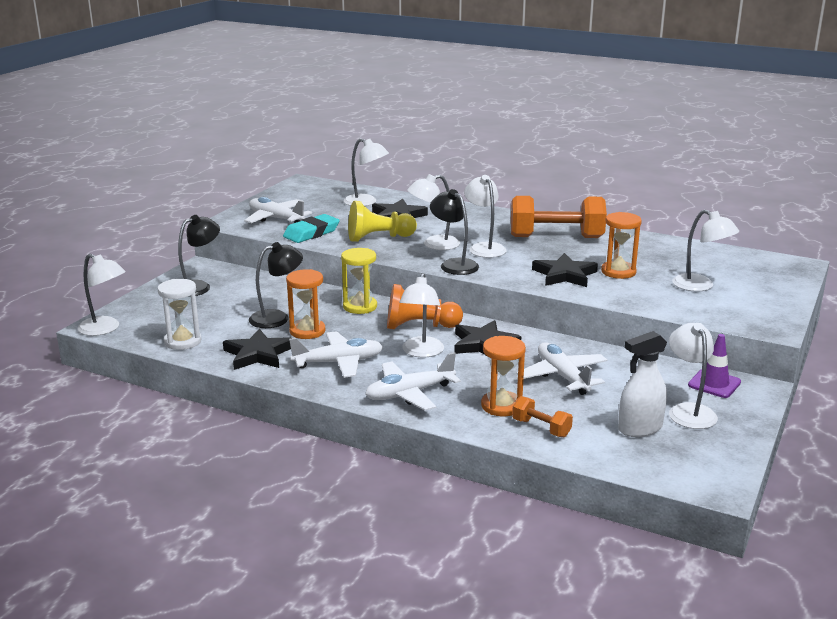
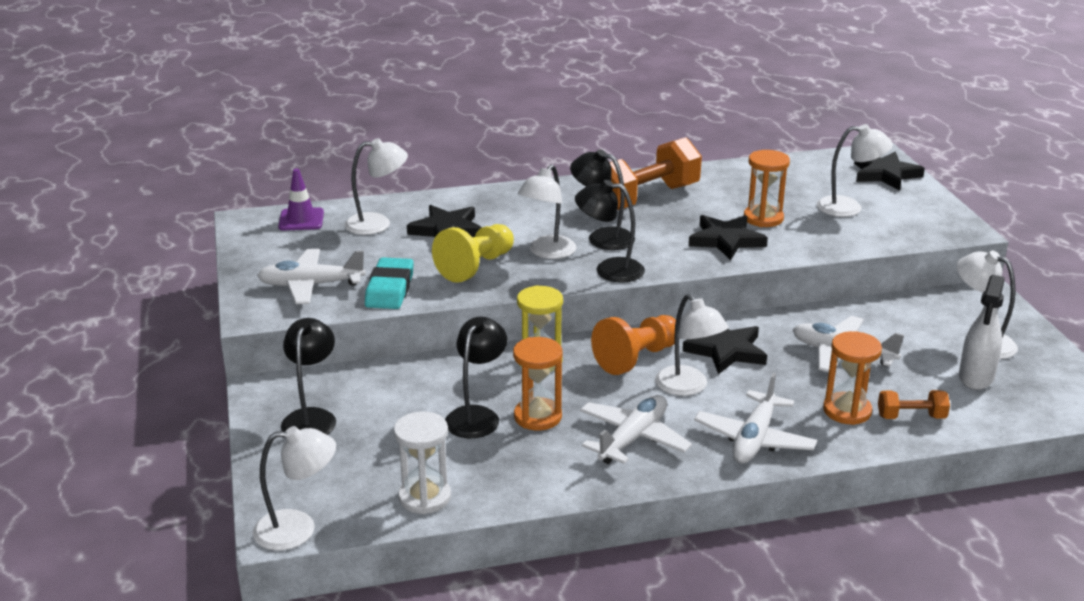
camera: 40 degrees left, 5 degrees up
(258, 354) = (536, 470): black star -> black star (885, 174)
(484, 247) = (602, 237): white lamp -> black lamp
(714, 384) = (956, 305): purple traffic cone -> purple traffic cone (301, 220)

